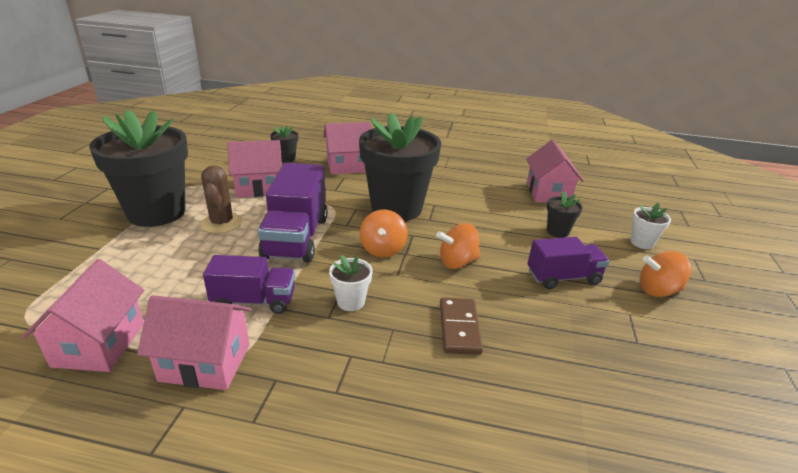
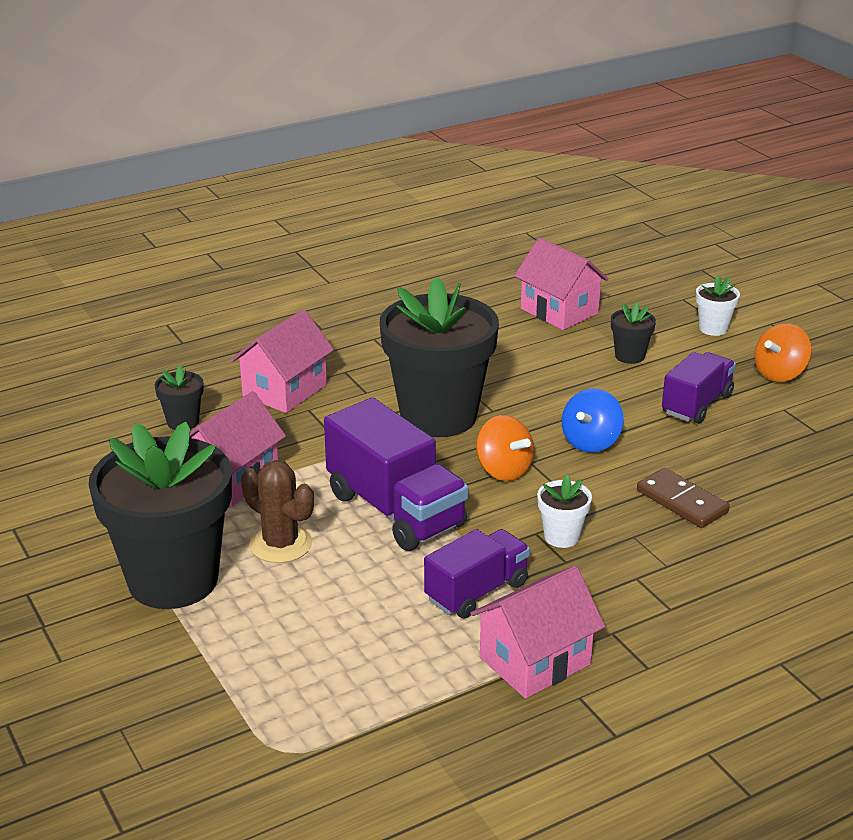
camera: 40 degrees left, 0 degrees up
(99, 344) = (414, 714): pink house -> none
(457, 262) = (591, 442): orange spinning top -> blue spinning top

